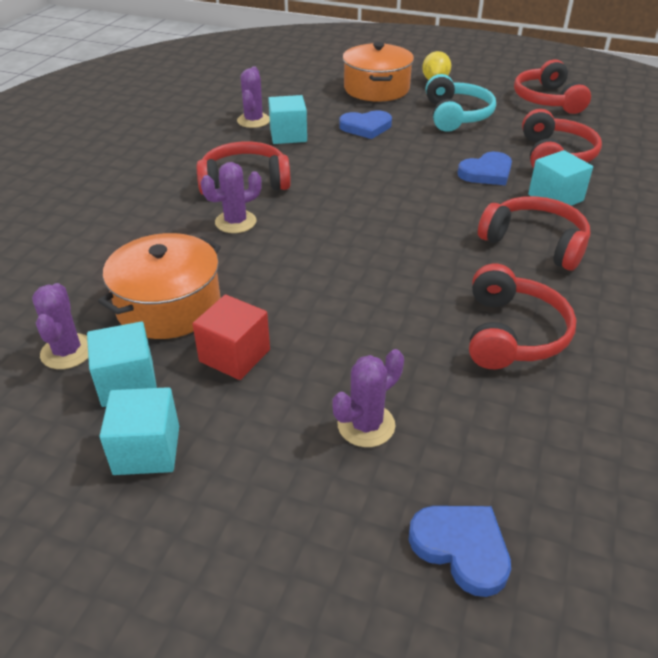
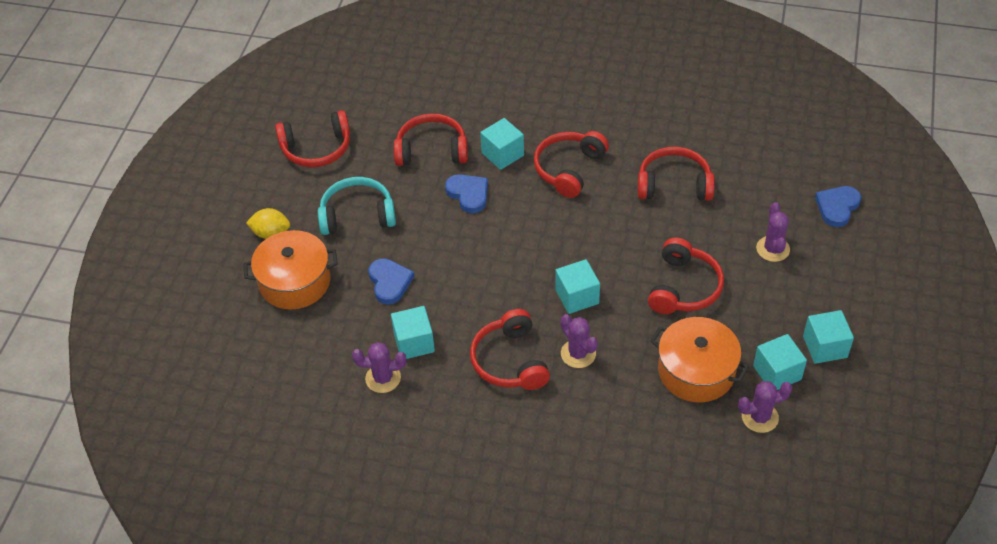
camera: 95 degrees left, 10 degrees up
(235, 355) = (735, 321): red cube -> none
(310, 315) = (683, 287): none -> red headphones
(318, 229) = (577, 296): none -> turquoise cube
(366, 425) = (772, 249): purple cactus -> purple cactus turned 45 degrees clockwise

